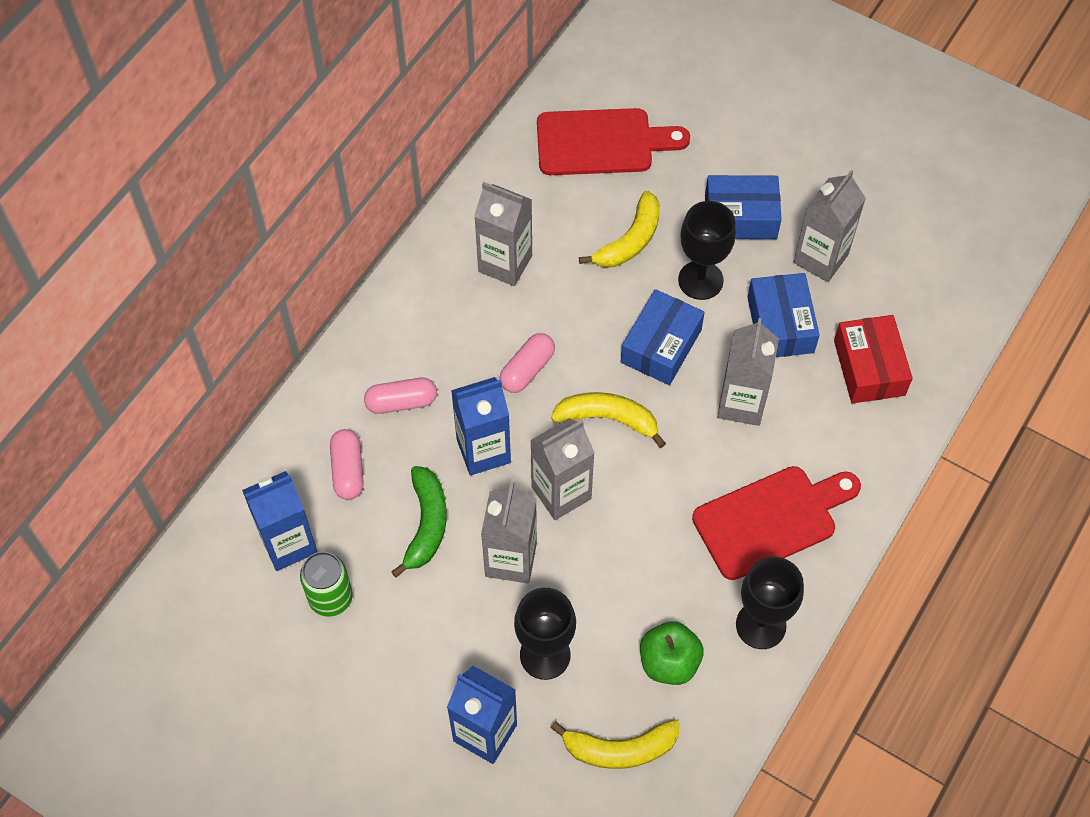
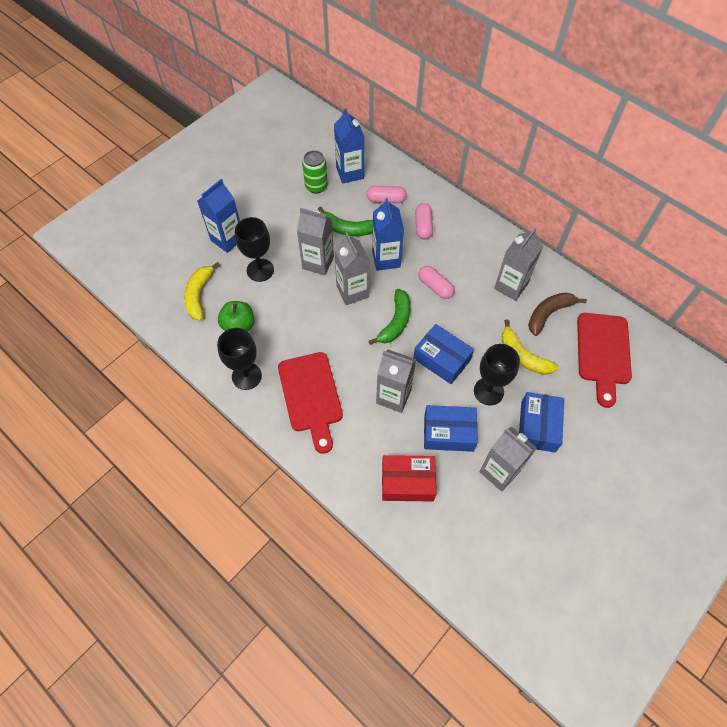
camera: 100 degrees right, 0 degrees up
(548, 211) = (549, 314): none -> brown banana
(608, 419) = (395, 322): yellow banana -> green banana

